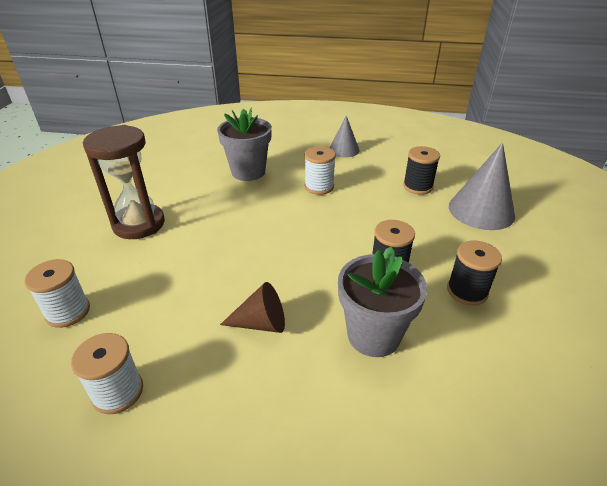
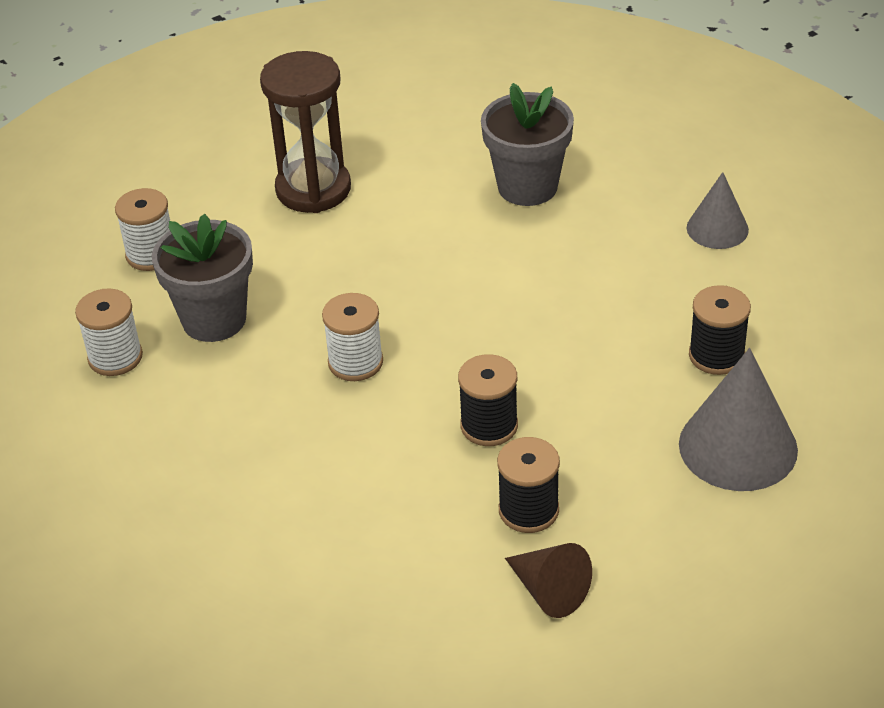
camera: 50 degrees right, 5 degrees up
(261, 323) = (286, 385): brown cone -> brown cone (549, 591)
(319, 187) = (582, 268): white spool -> white spool (355, 362)
(373, 335) = (365, 473): grey flower pot -> grey flower pot (214, 319)

